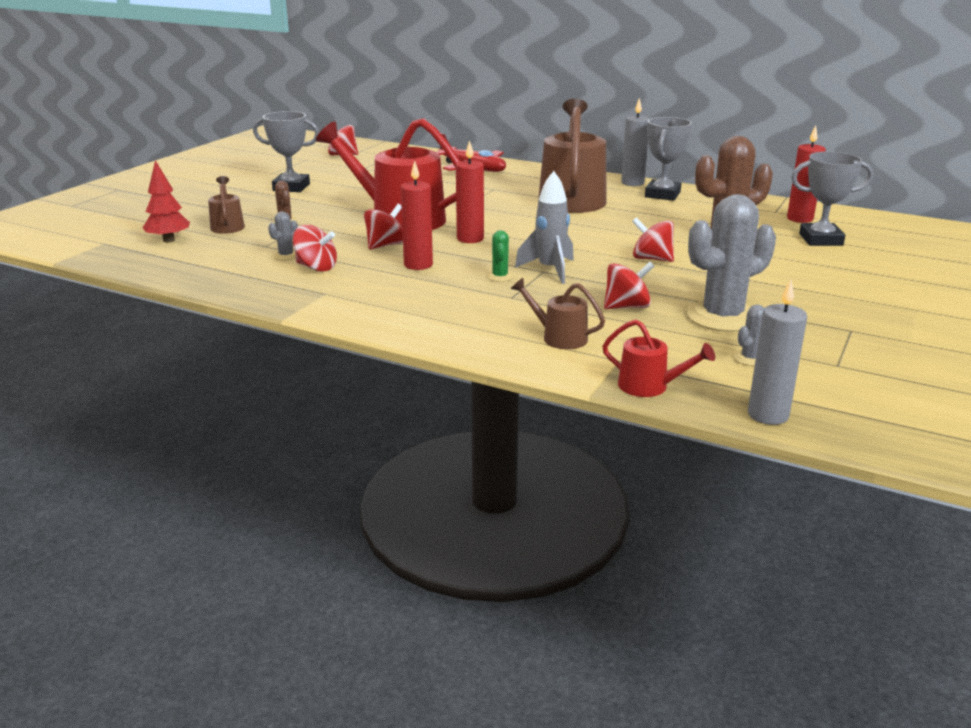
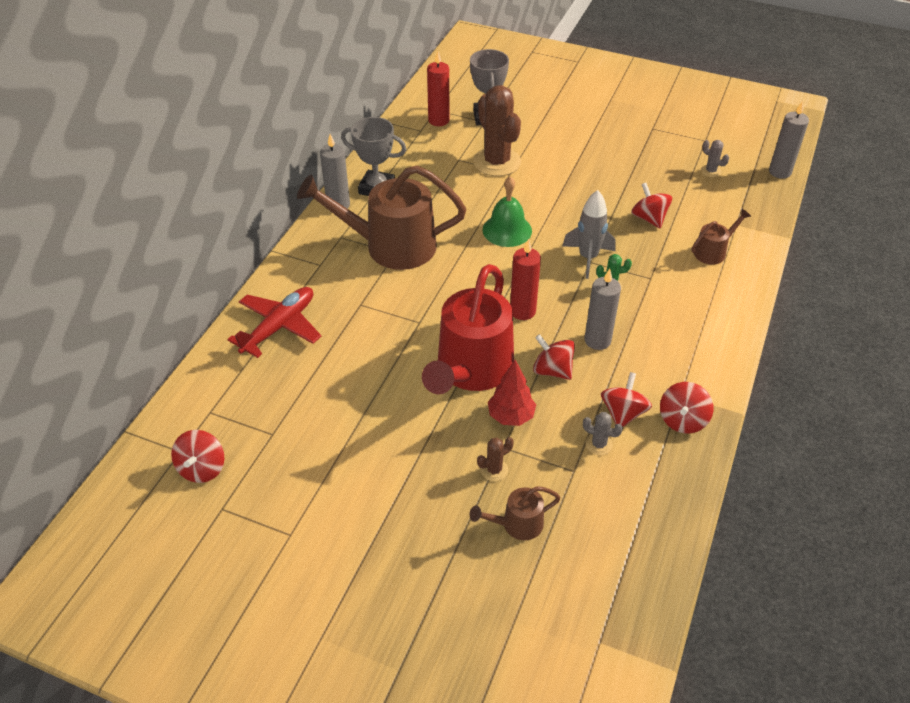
camera: 95 degrees left, 20 degrees up
(169, 240) = (576, 570): red tree -> red tree (511, 416)
(291, 187) = (360, 495): grey trophy -> none
(418, 265) = (597, 340): red candle -> grey candle
(558, 337) = (713, 251): brown watering can -> brown watering can turned 150 degrees counterclockwise
(598, 239) = (507, 230): none -> green bell
(650, 387) = (767, 213): red watering can -> none
(651, 259) = (549, 202): red spinning top -> red spinning top (682, 420)
(722, 317) = (651, 176): grey cactus -> none

